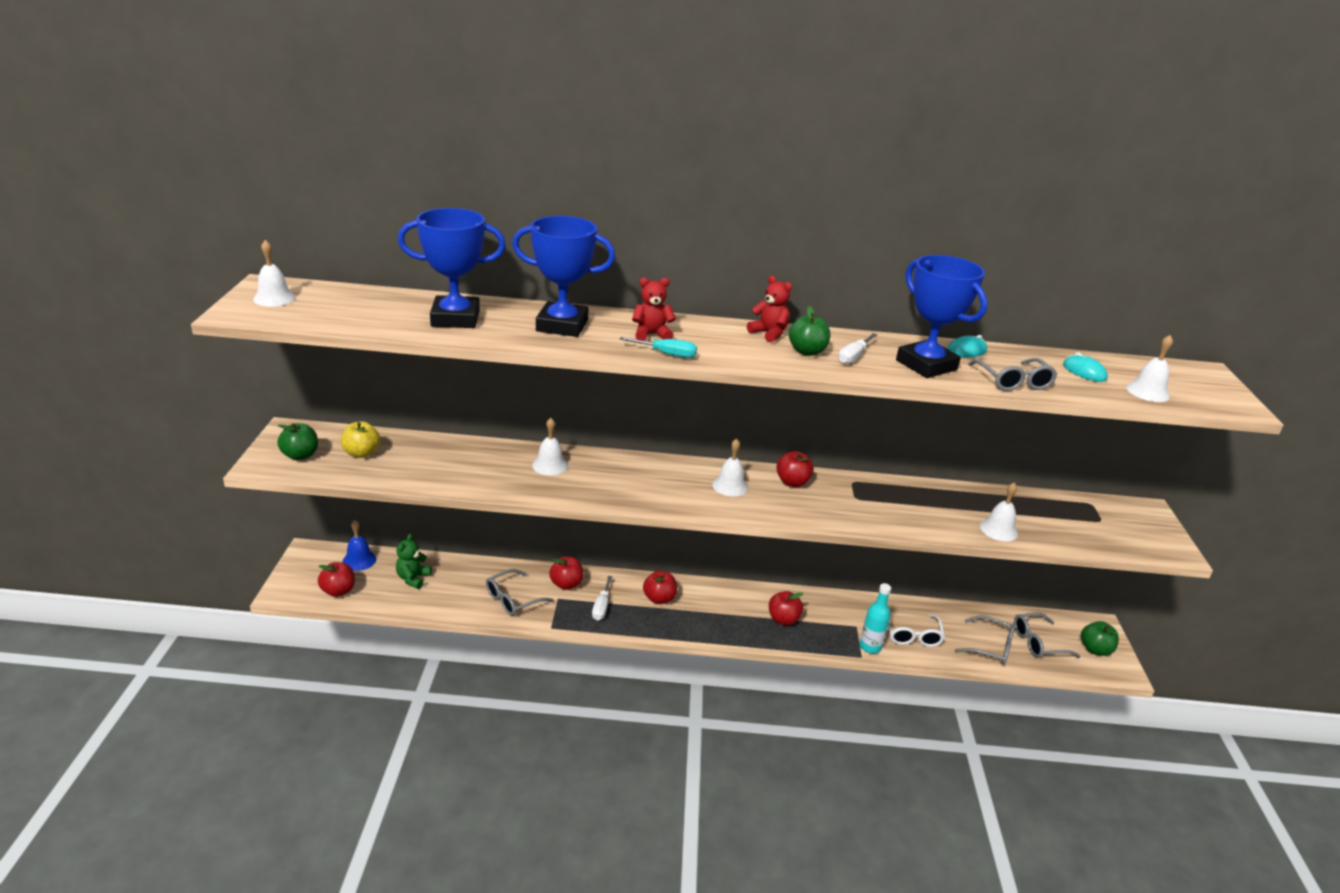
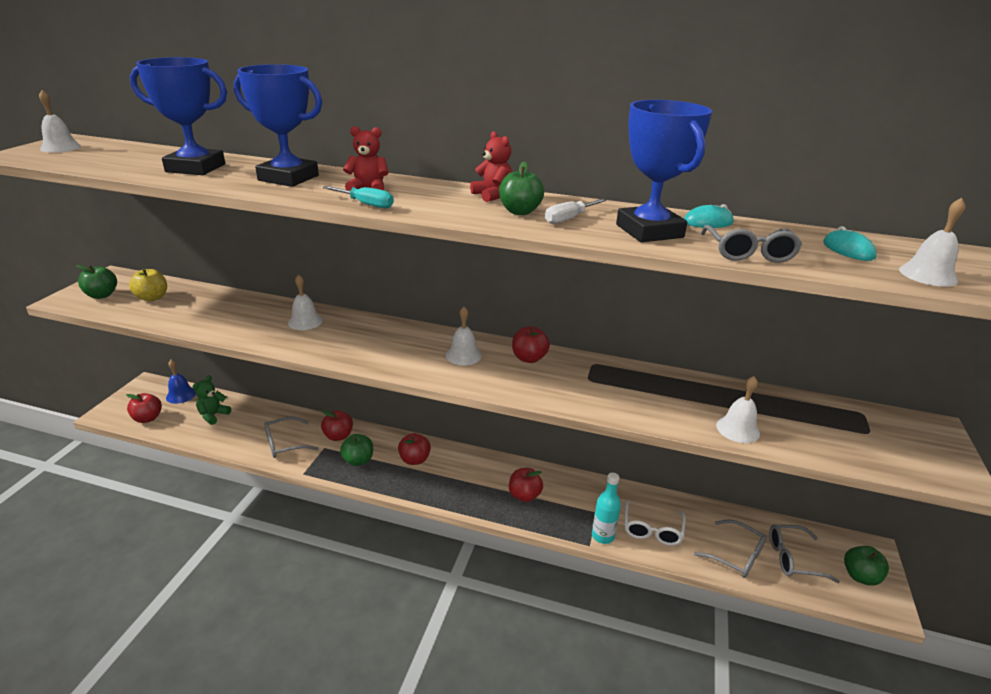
camera: 15 degrees right, 0 degrees up
(601, 607) = (358, 460): white screwdriver -> green apple

